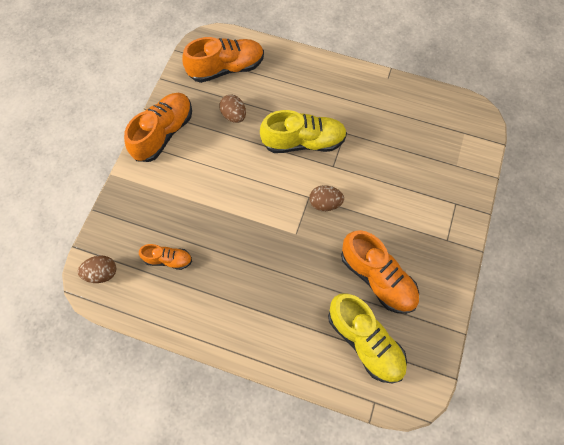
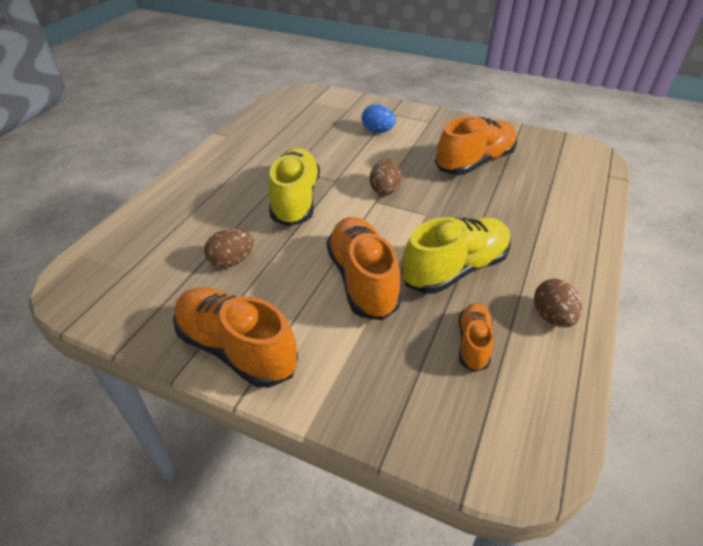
camera: 85 degrees left, 25 degrees down
(102, 273) = (510, 442): brown egg -> brown egg (552, 317)
(226, 68) = (140, 266): orange shoe -> orange shoe (362, 280)
(364, 341) = (547, 176): yellow shoe -> yellow shoe (455, 269)
(418, 194) = (378, 131): none -> blue egg

